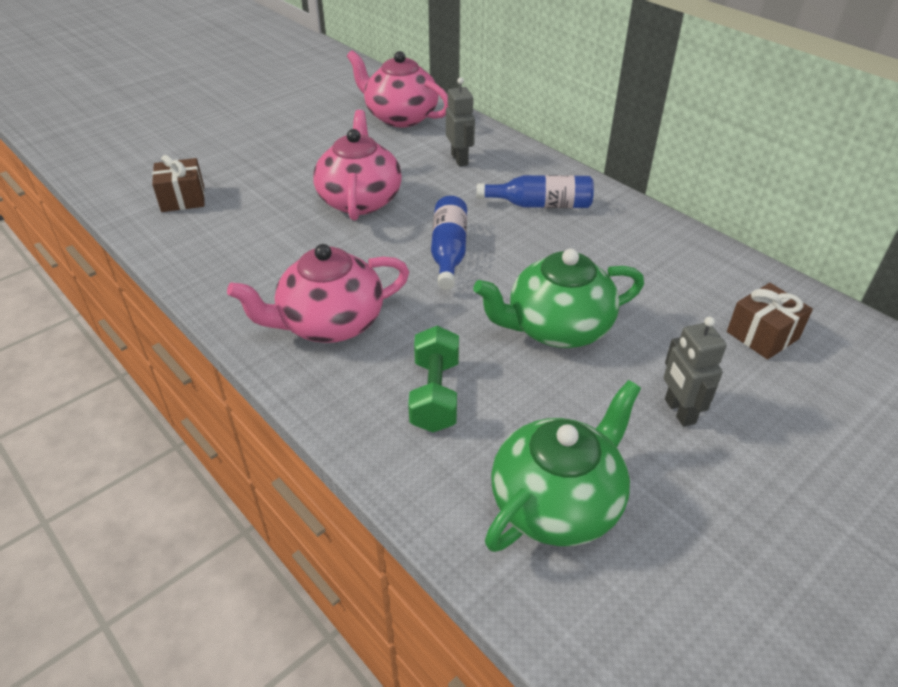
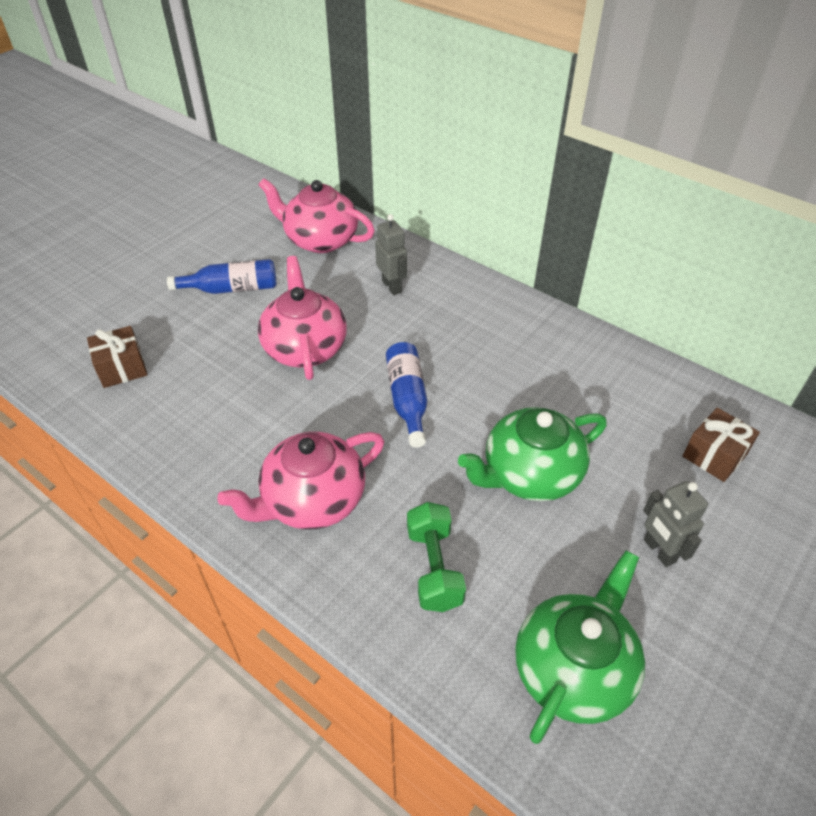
camera: 10 degrees left, 5 degrees up
(540, 205) = (482, 332): blue bottle -> blue bottle (231, 289)

